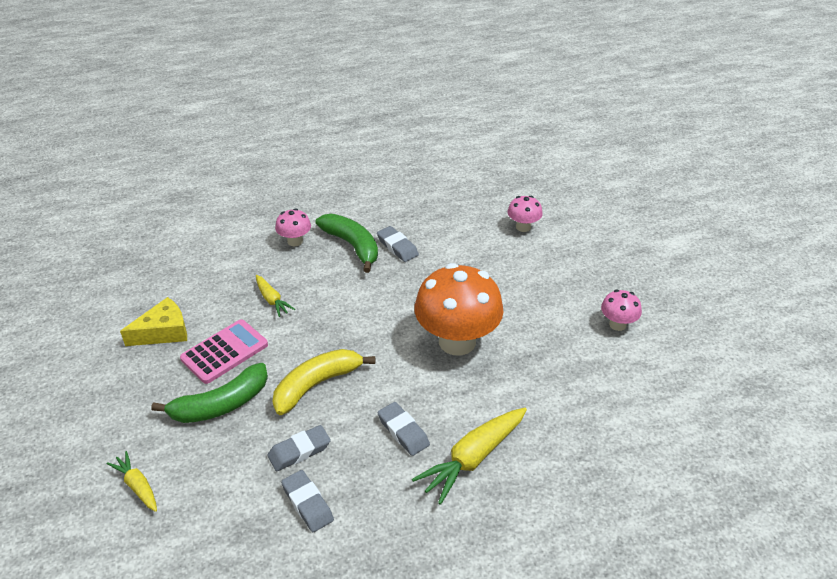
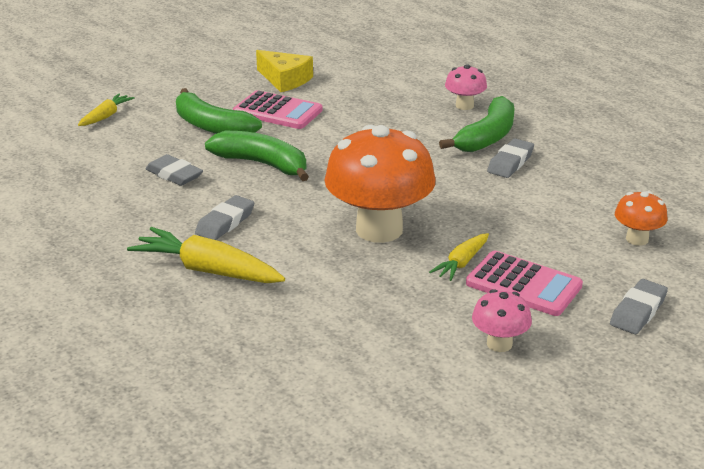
camera: 70 degrees right, 10 degrees down
(272, 300) = (365, 116): yellow carrot -> yellow carrot (461, 263)
(307, 503) = (115, 192): grey eraser -> grey eraser (638, 311)
(317, 385) = (262, 164): yellow banana -> green banana
(523, 227) = (637, 239): pink mushroom -> orange mushroom
(556, 292) = (523, 285): none -> pink calculator

